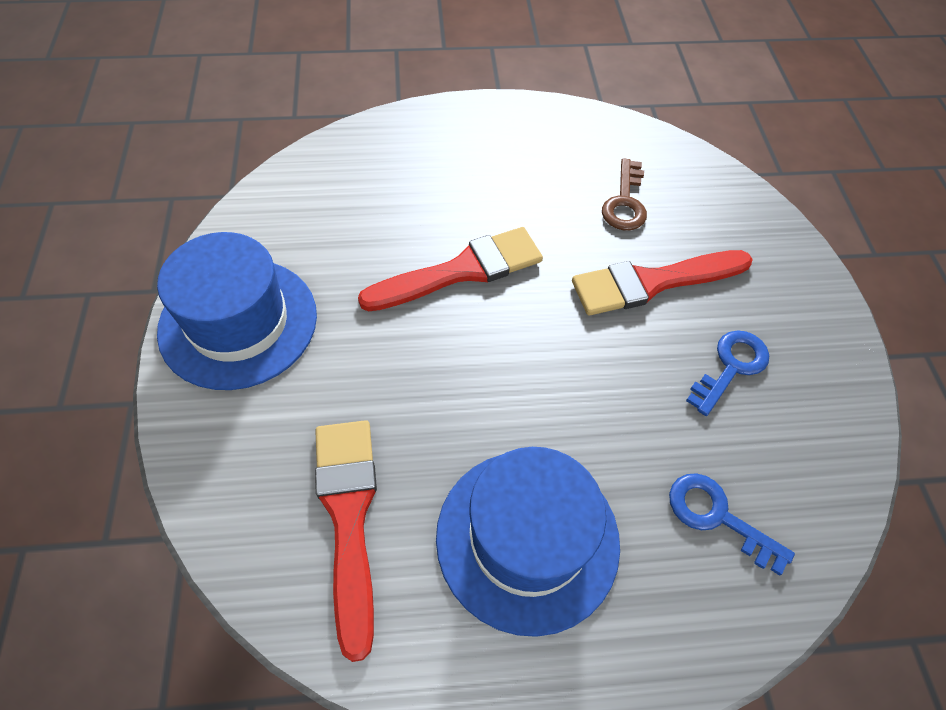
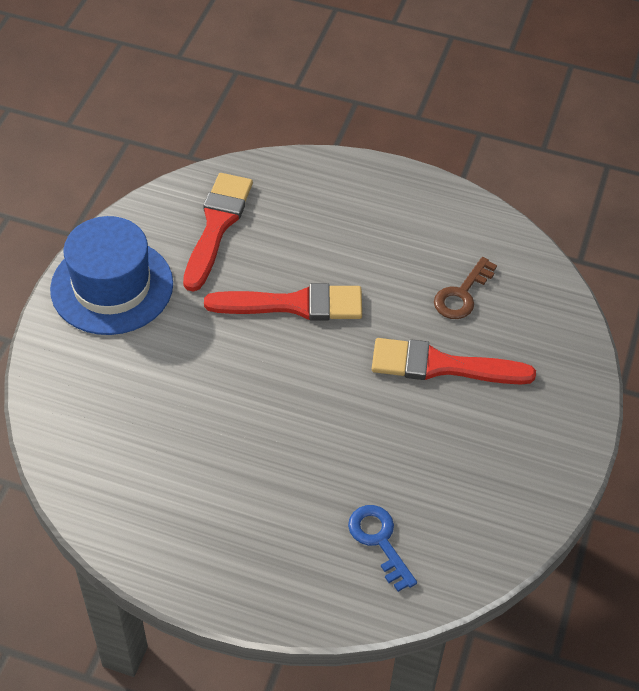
camera: 25 degrees right, 5 degrees down
(349, 517) = (126, 442): red brush -> red brush (217, 226)
(527, 538) = (237, 501): blue hat -> none
(731, 367) = (461, 449): blue key -> none

